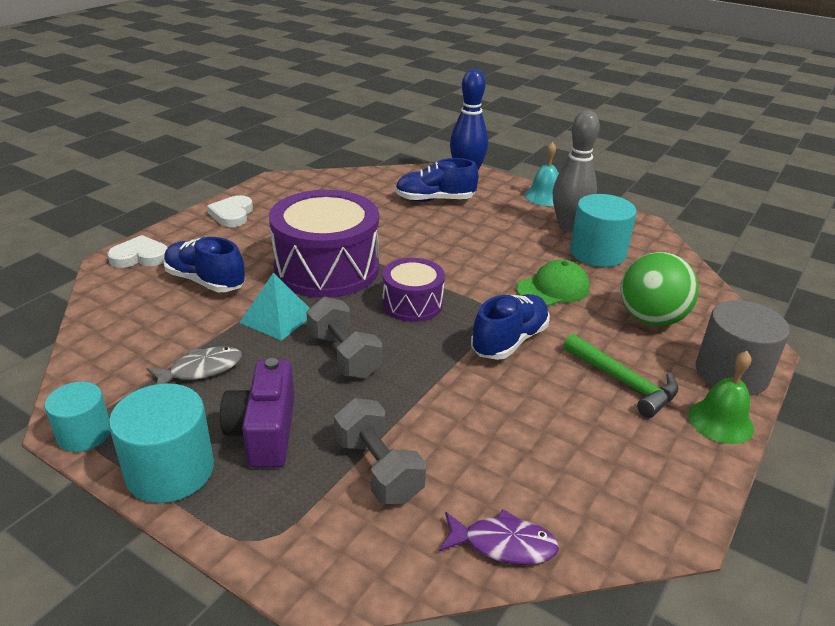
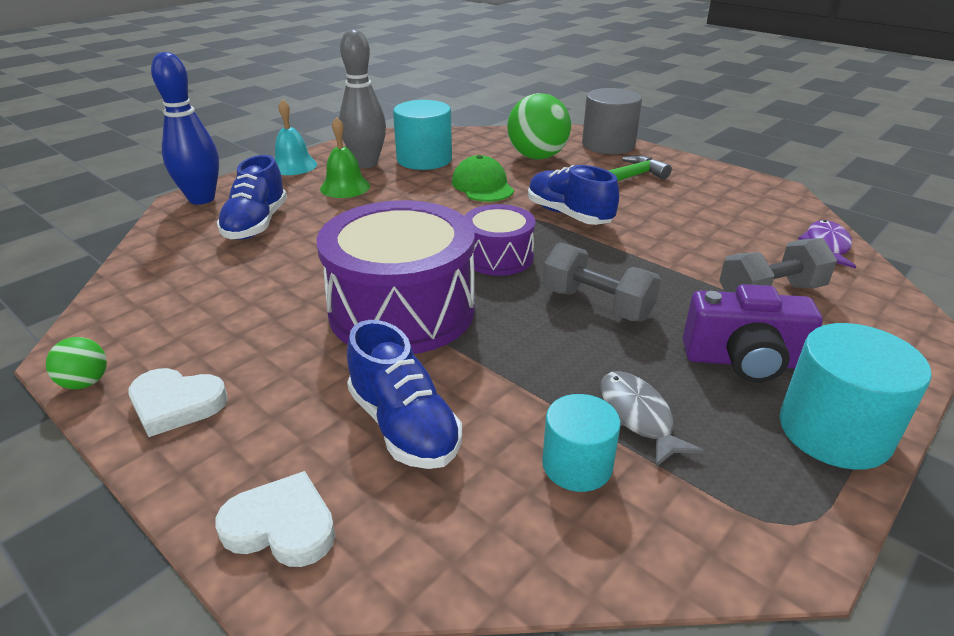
camera: 80 degrees left, 0 degrees up
(84, 434) = (803, 528): turquoise cylinder -> turquoise cylinder (577, 465)
(140, 256) = (281, 526): white heart -> white heart turned 105 degrees clockwise
(205, 281) = (404, 426): blue shoe -> blue shoe turned 75 degrees counterclockwise
(252, 189) = (85, 383): none -> green ball
(277, 318) = (517, 351): turquoise pyramid -> none
(344, 355) = (597, 304): grey dumbbell -> grey dumbbell turned 60 degrees clockwise
(720, 421) = (664, 157): green bell -> green bell (345, 187)

